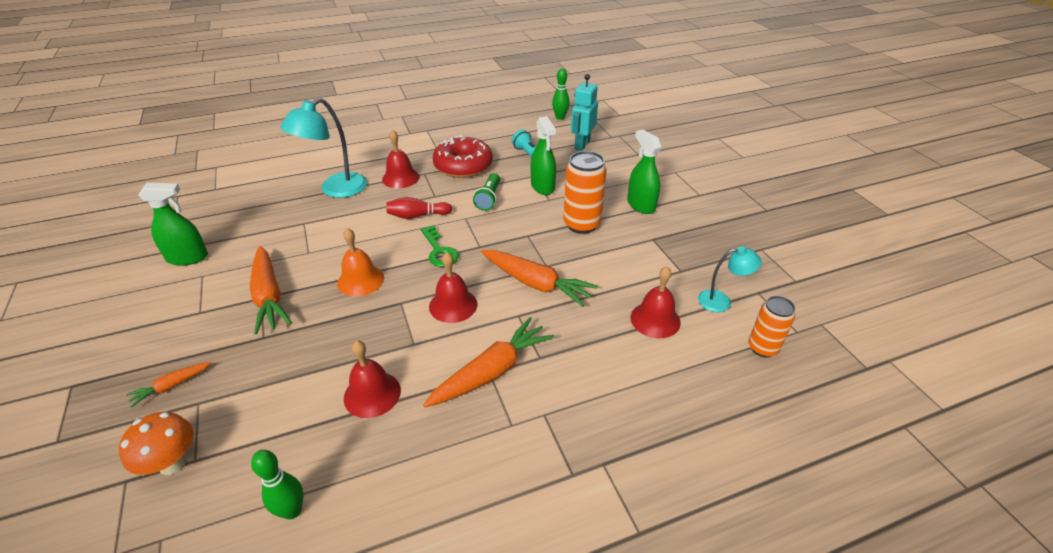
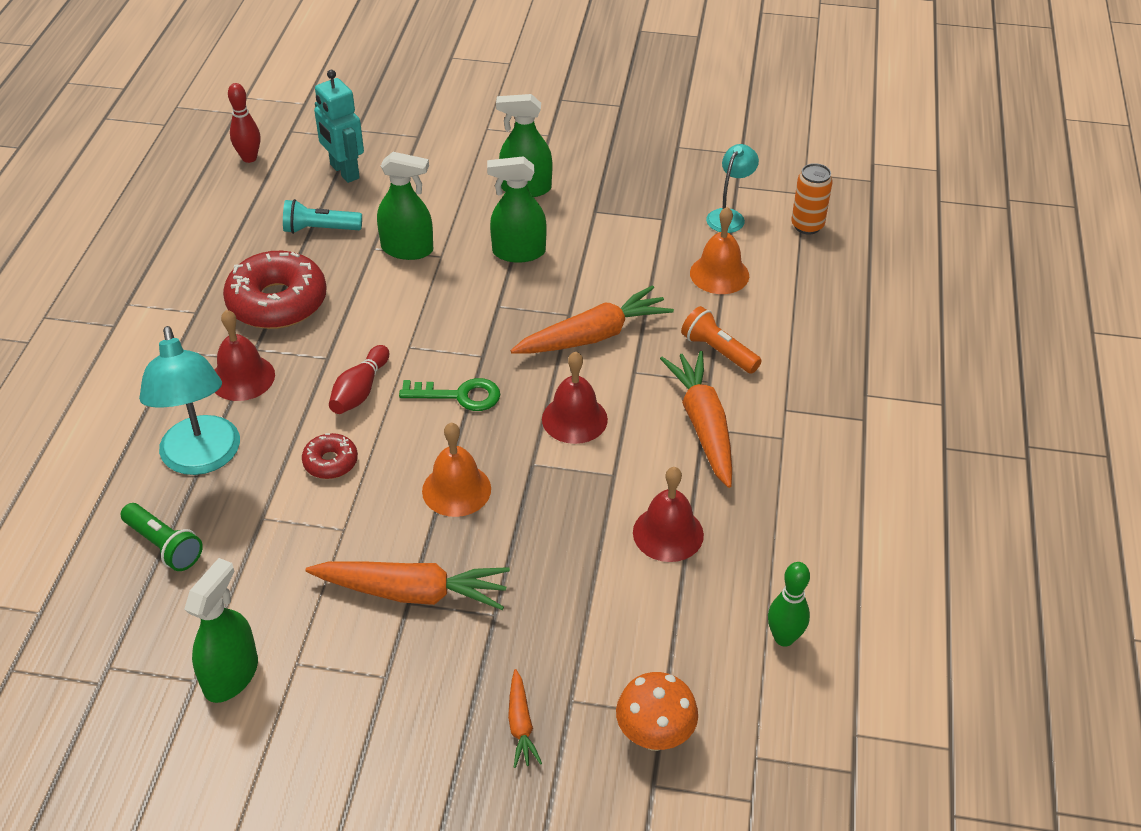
camera: 60 degrees left, 5 degrees up
(356, 228) = (330, 462): none -> red donut
(489, 198) = (385, 308): green flashlight -> green flashlight (164, 545)
(560, 117) = (249, 158): green bowling pin -> red bowling pin
(574, 350) = (718, 351): none -> orange flashlight
(581, 224) = (518, 252): orange can -> green spray bottle
(655, 319) = (719, 274): red bell -> orange bell

